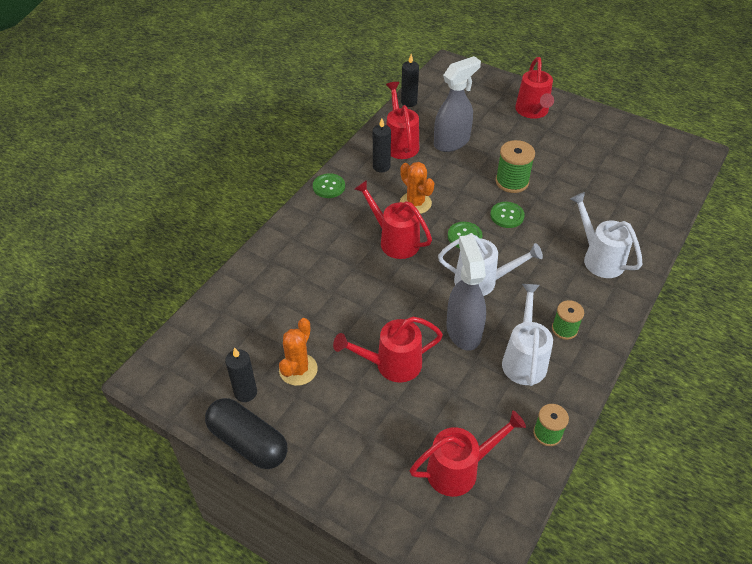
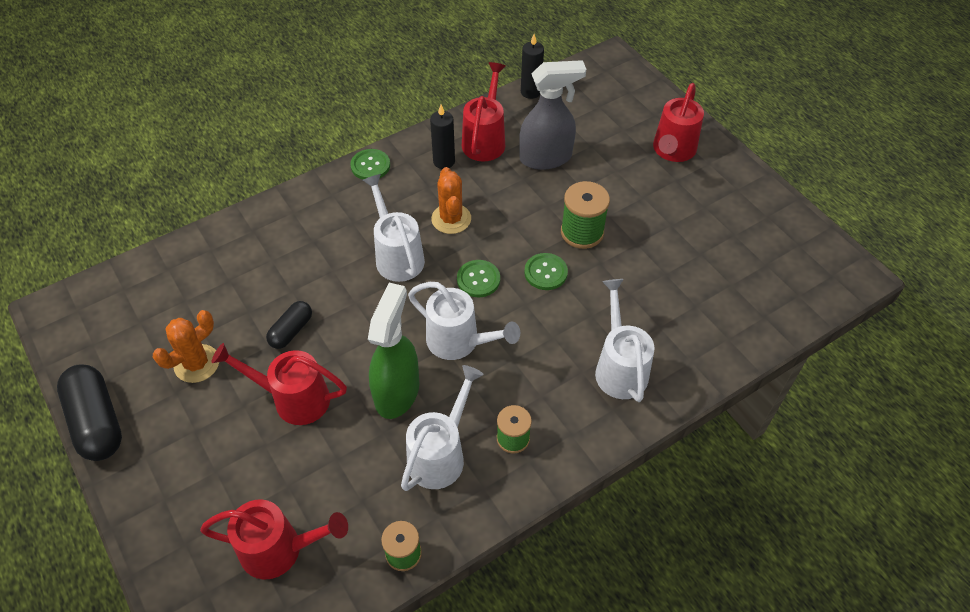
camera: 25 degrees right, 5 degrees up
(245, 392) = (130, 367): black candle -> none
(354, 319) = (291, 331): none -> black capsule
(394, 240) = (397, 255): red watering can -> white watering can
(463, 330) = (397, 391): grey spray bottle -> green spray bottle

